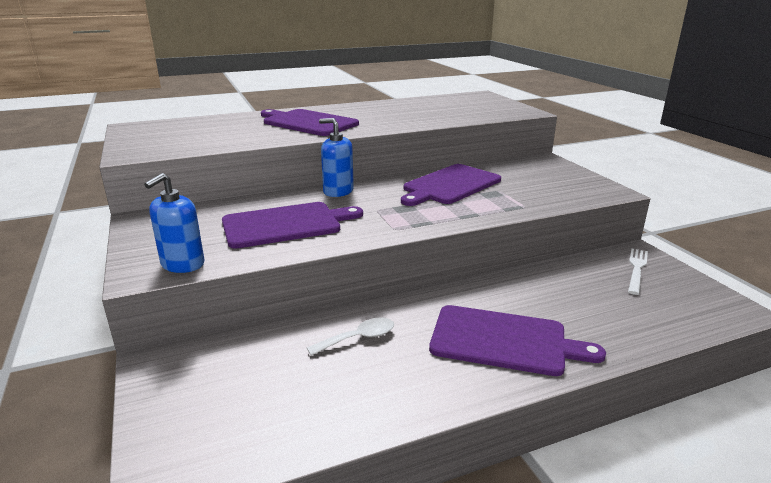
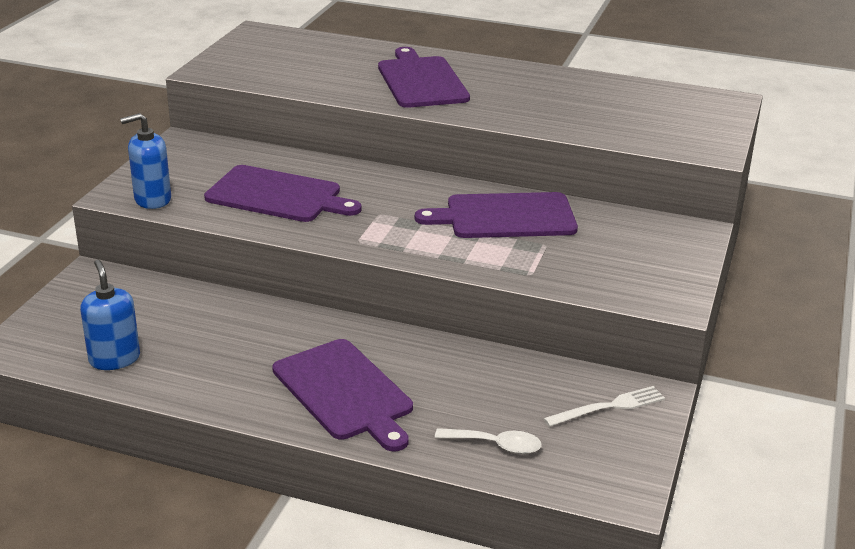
camera: 40 degrees right, 5 degrees up
(338, 191) = (382, 178): blue soap dispenser -> blue soap dispenser (114, 359)
(358, 338) = (241, 329): white spoon -> white spoon (496, 445)

